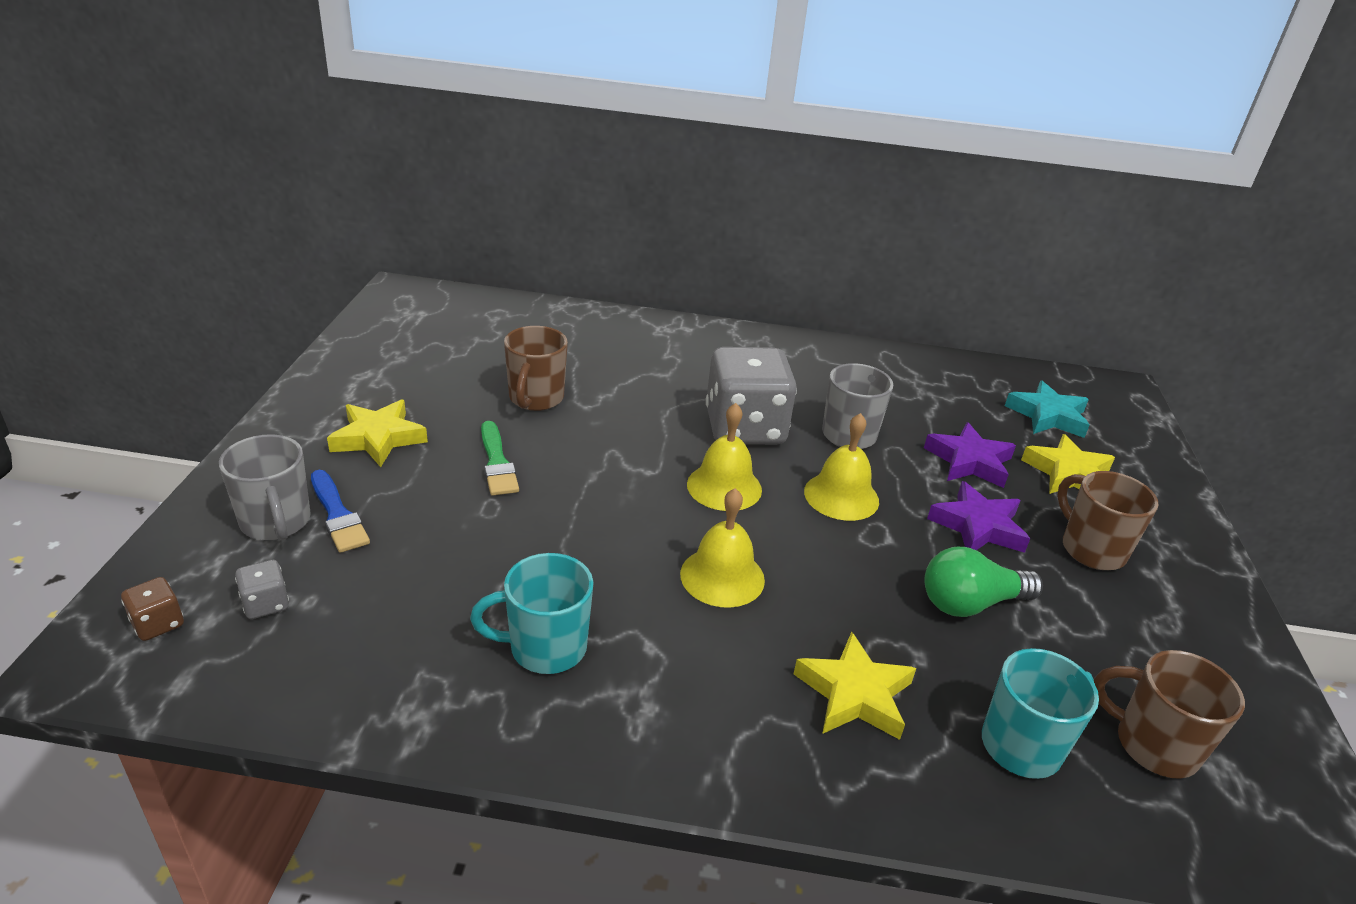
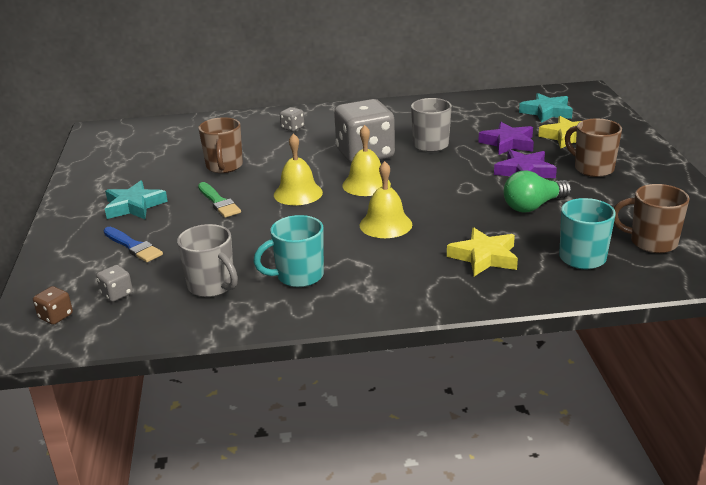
camera: 10 degrees left, 5 degrees down
(276, 523) = (96, 258): grey mug -> grey mug (212, 286)
(378, 438) = (134, 206): yellow star -> turquoise star
(661, 352) = (292, 128): none -> grey dice
(841, 496) = (439, 174): yellow bell -> yellow bell (298, 193)

